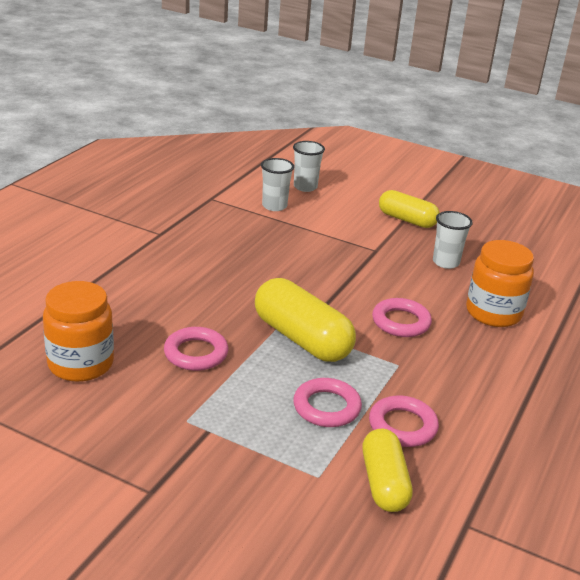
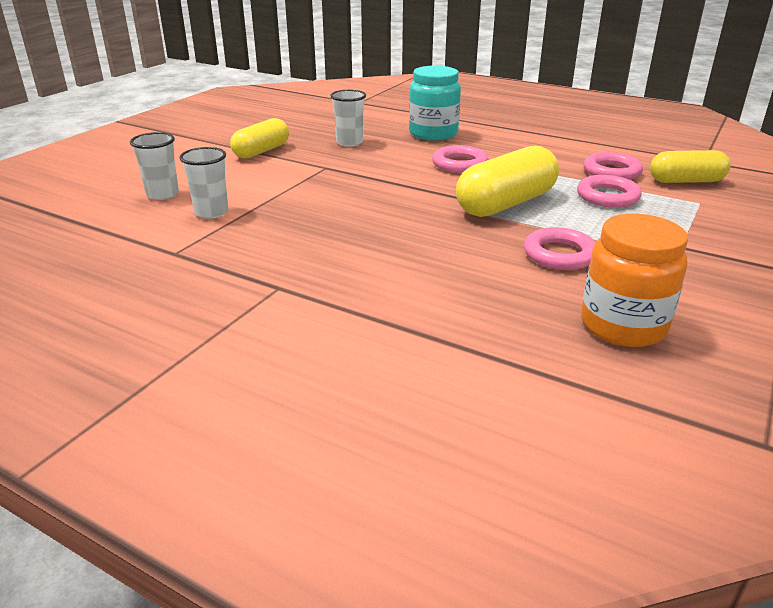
camera: 85 degrees left, 0 degrees up
(493, 313) = (433, 133): orange jar -> turquoise jar

